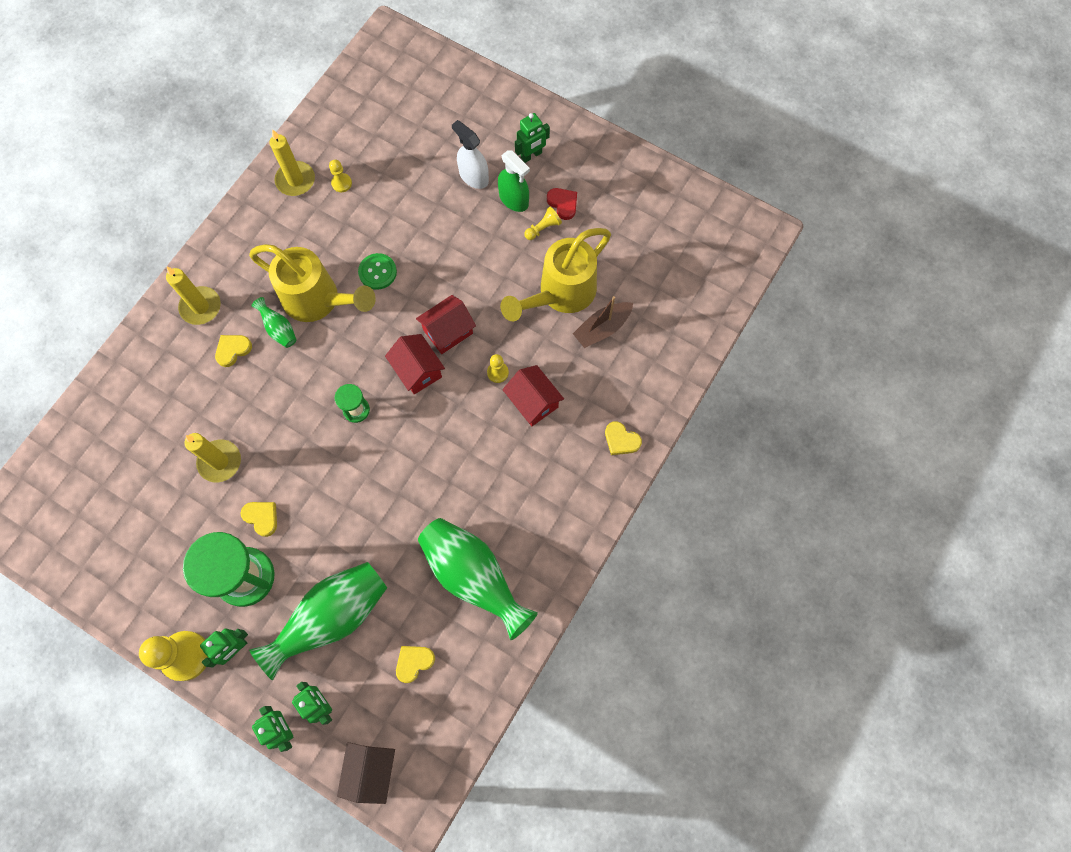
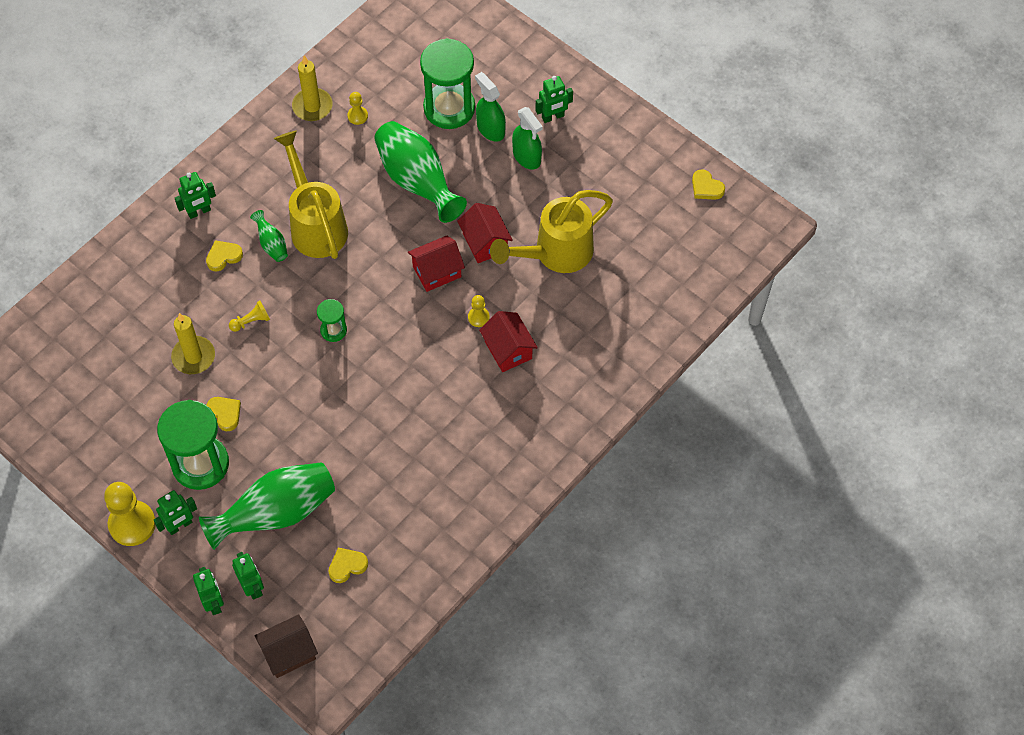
camera: 10 degrees right, 10 degrees down
(201, 307) = (199, 212): yellow candle -> green robot
(319, 301) = (315, 224): yellow watering can -> yellow watering can turned 150 degrees counterclockwise
(371, 770) = (289, 653): brown house -> brown house turned 45 degrees clockwise
(377, 272) = (378, 205): green button -> none
(418, 370) = (400, 303): red house -> red house (485, 242)
(429, 162) = (449, 108): none -> green hourglass
(473, 176) = (490, 129): white spray bottle -> green spray bottle
(474, 577) = (419, 499): green vase -> green vase (417, 182)
(543, 228) = (550, 188): yellow pawn -> yellow pawn (251, 321)
(563, 204) = (575, 168): red heart -> none
(602, 328) = (591, 292): brown boat -> none
(621, 440) = (588, 399): yellow heart -> yellow heart (706, 187)

